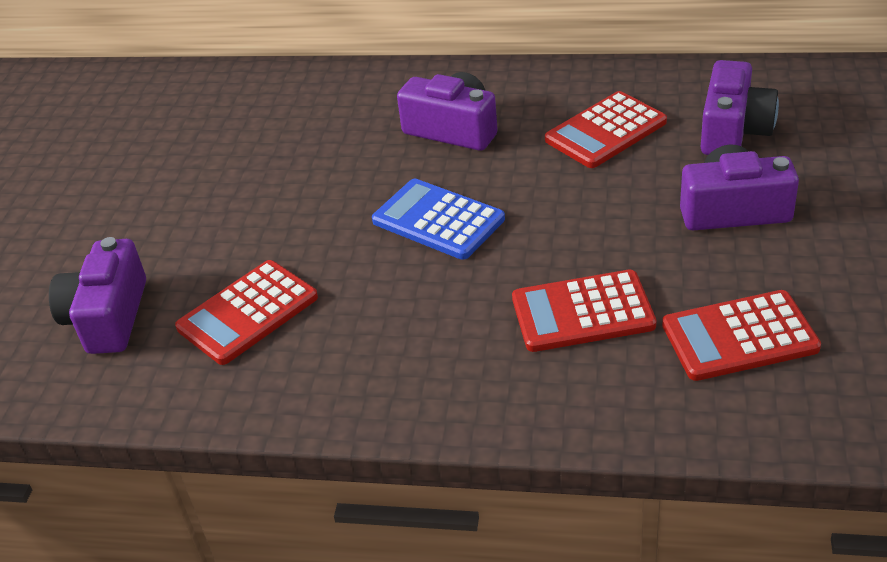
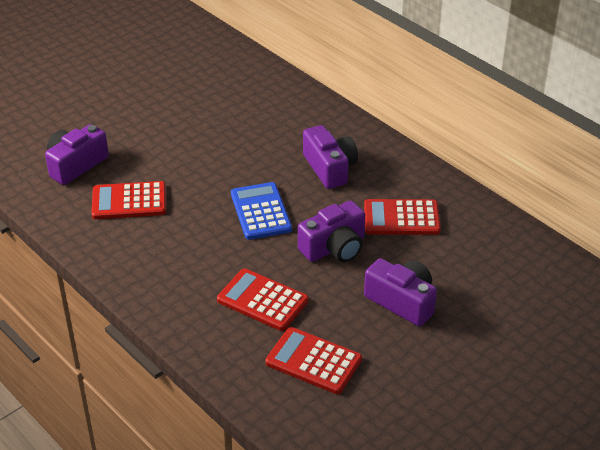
camera: 35 degrees right, 0 degrees up
(733, 130) = (466, 261): purple camera -> purple camera (334, 247)

